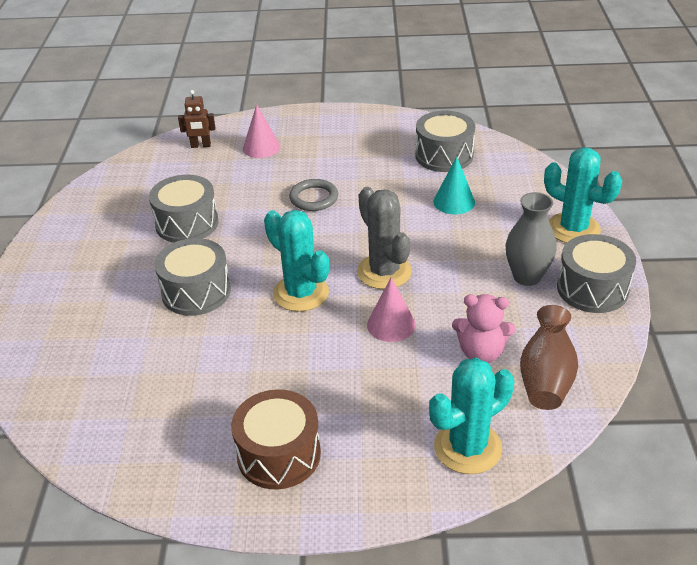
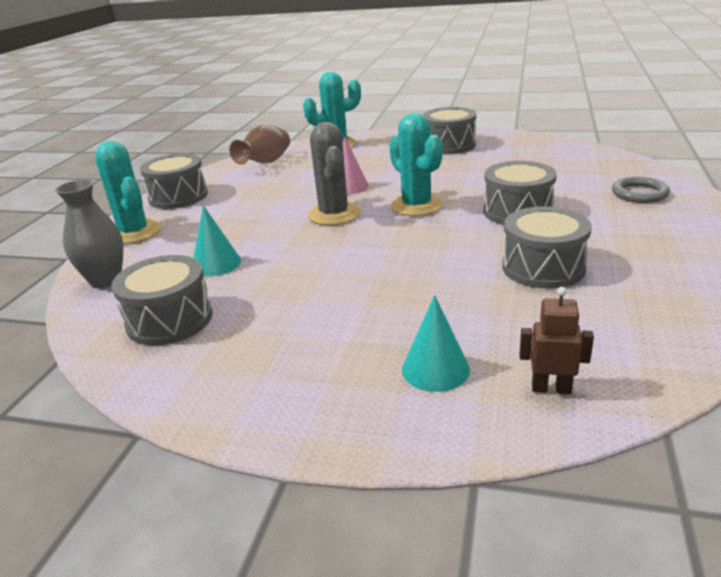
camera: 165 degrees left, 10 degrees down
(261, 147) = (435, 369): pink cone -> turquoise cone
(279, 454) = (449, 145): brown drum -> grey drum
(314, 198) = (375, 282): grey ring -> grey ring (639, 193)
(481, 353) = (295, 173): pink teddy bear -> none
(527, 277) = (217, 205): grey vase -> grey vase (106, 280)

